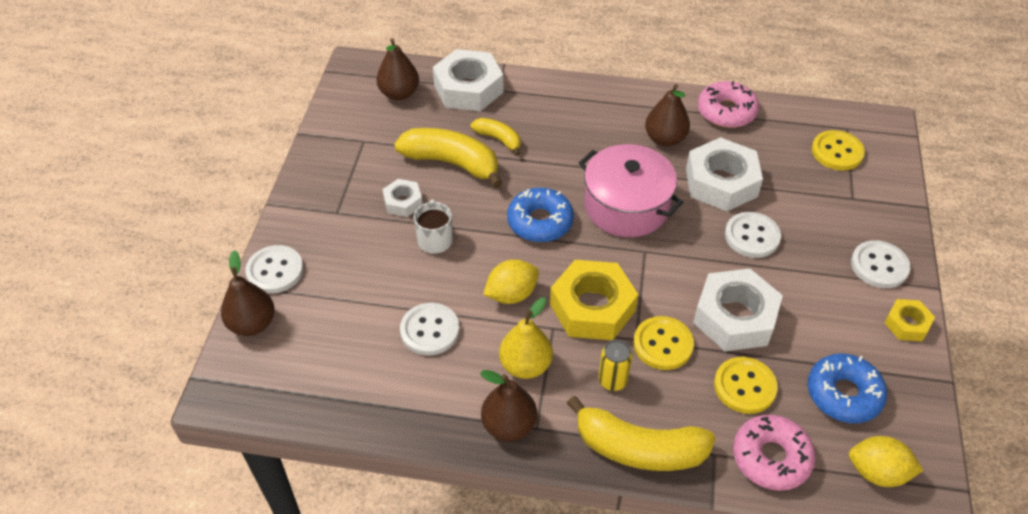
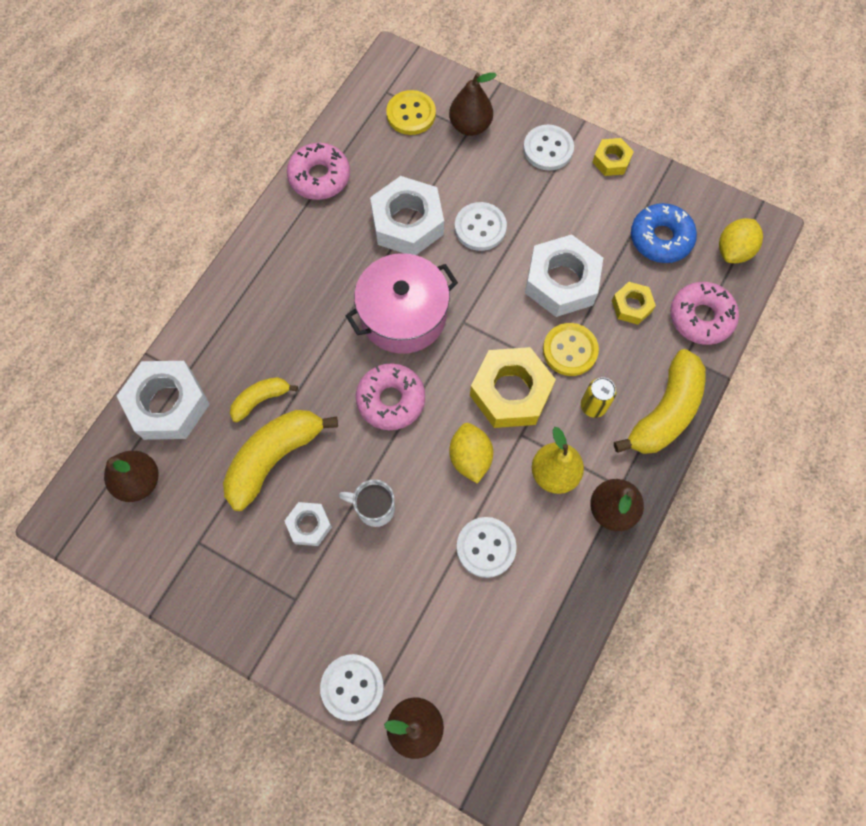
camera: 70 degrees left, 20 degrees up
(540, 222) = (391, 400): blue donut -> pink donut
(665, 139) = (331, 245): brown pear -> brown pear (470, 126)
(744, 386) = (631, 306): yellow button -> yellow nut

